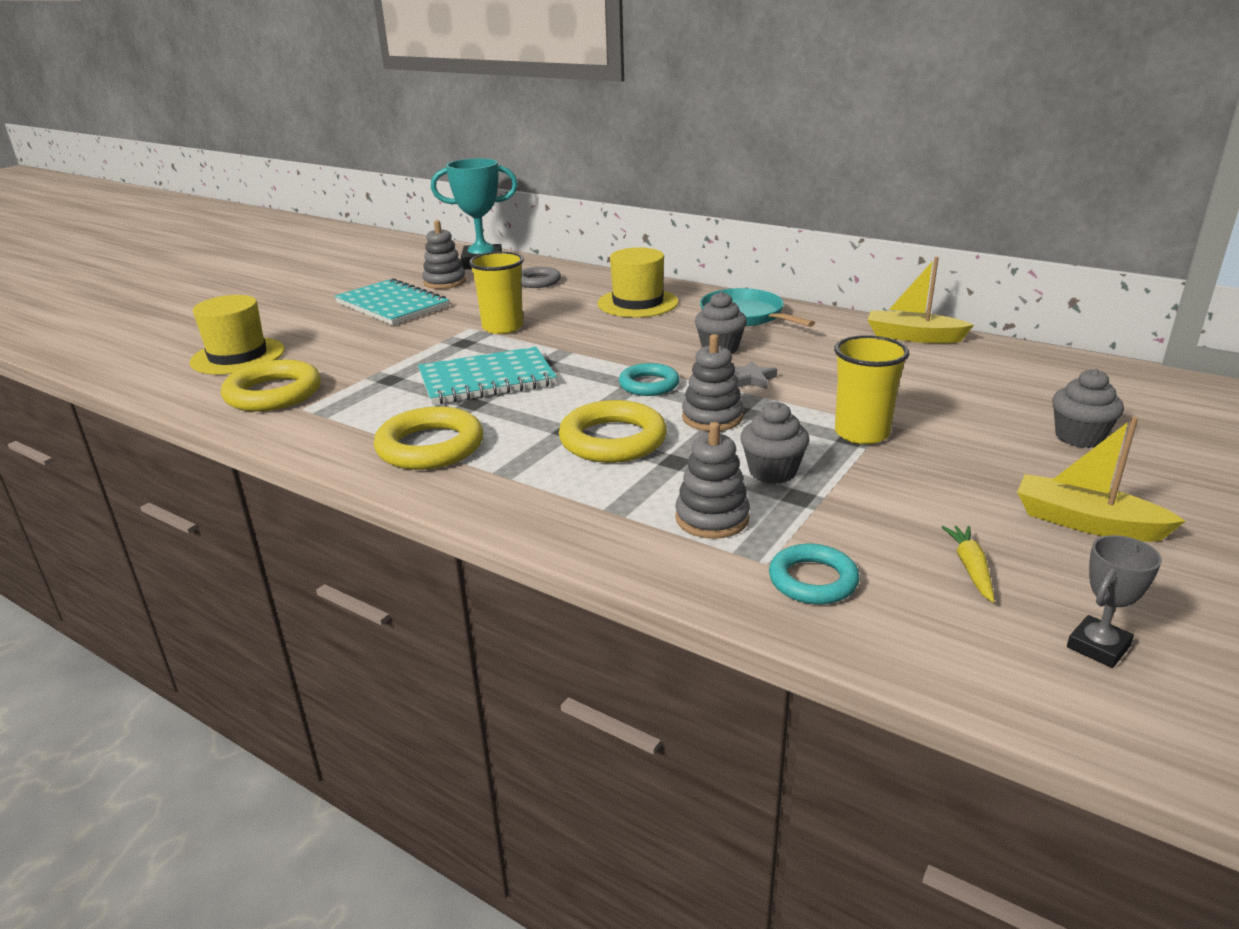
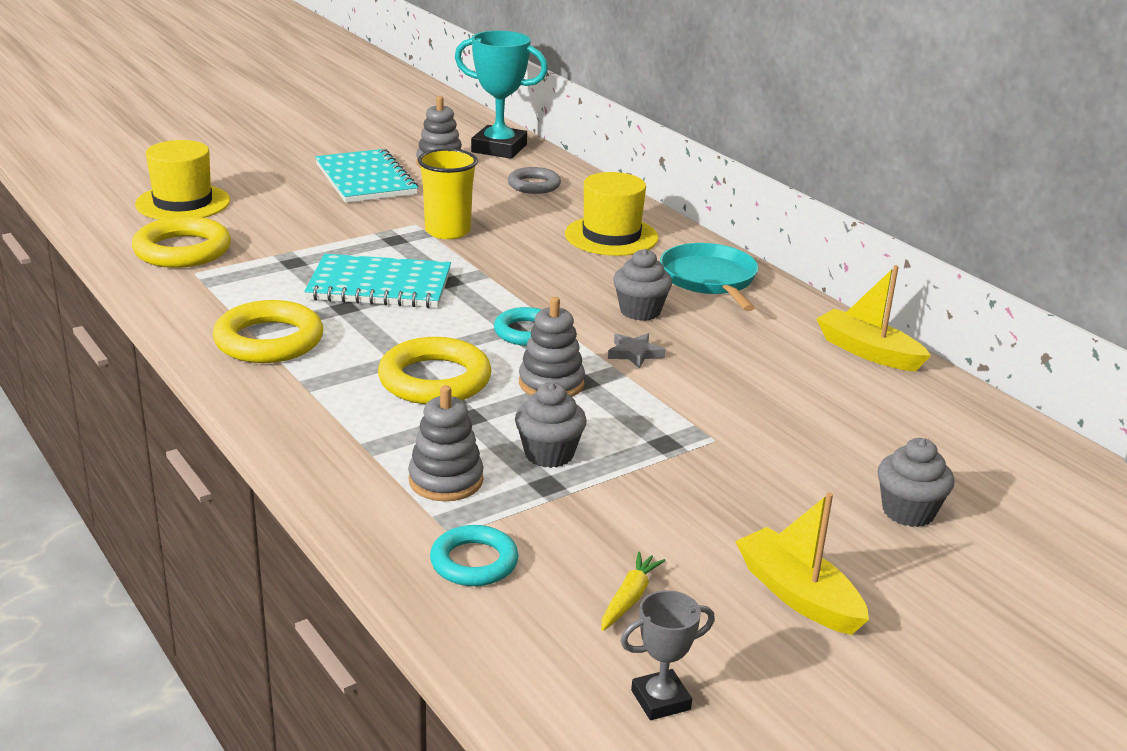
camera: 20 degrees right, 0 degrees up
(861, 433) = (681, 441): yellow cup -> none

